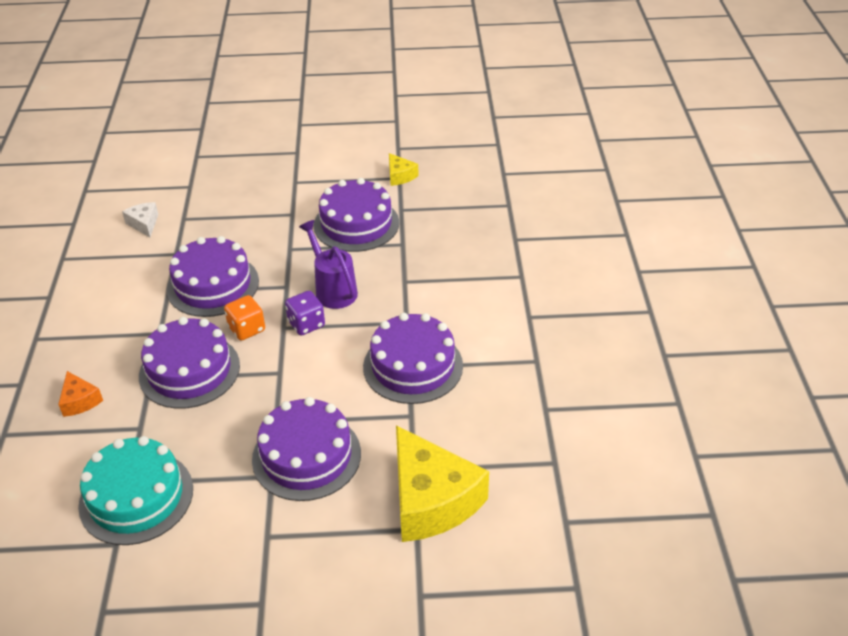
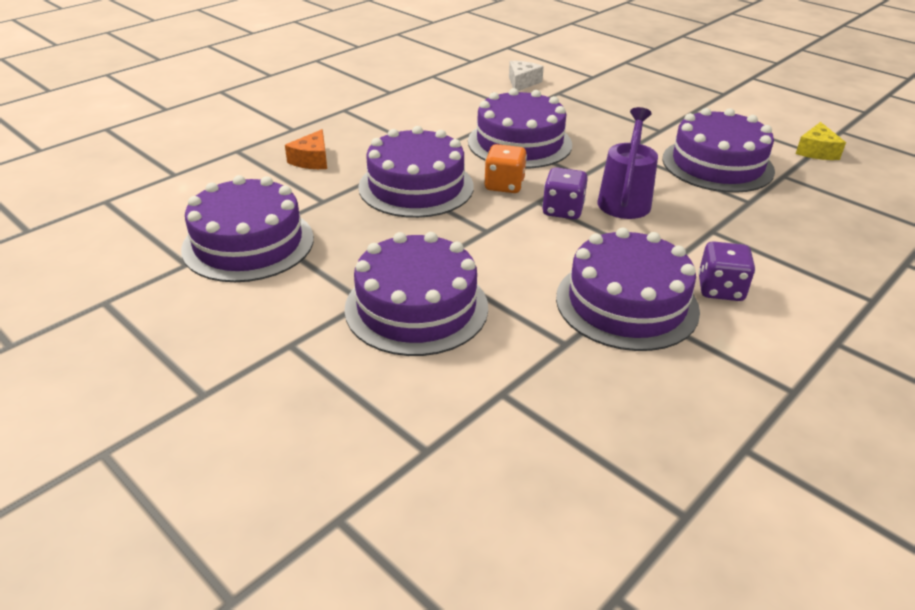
camera: 45 degrees right, 5 degrees down
(136, 497) = (248, 243): turquoise cake -> purple cake
(431, 500) = (481, 436): yellow cheese -> none
(448, 321) = (720, 289): none -> purple dice

